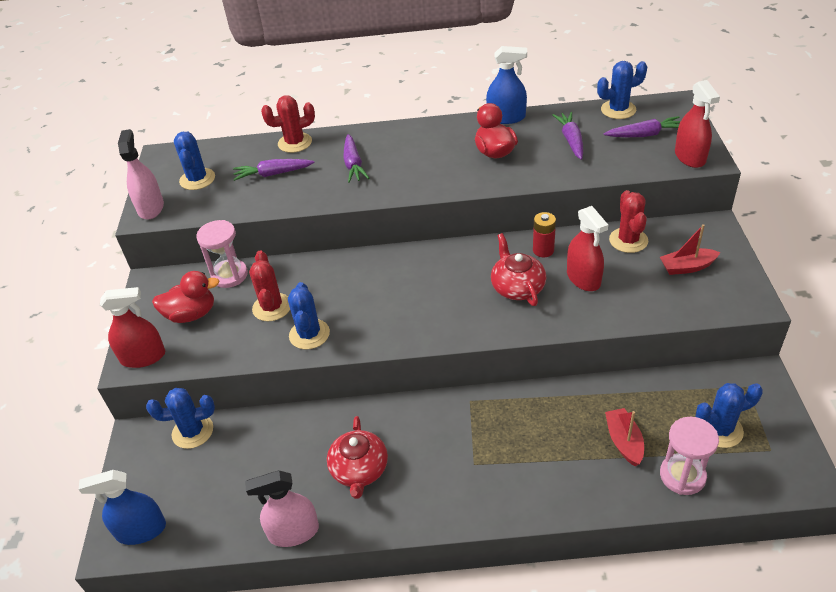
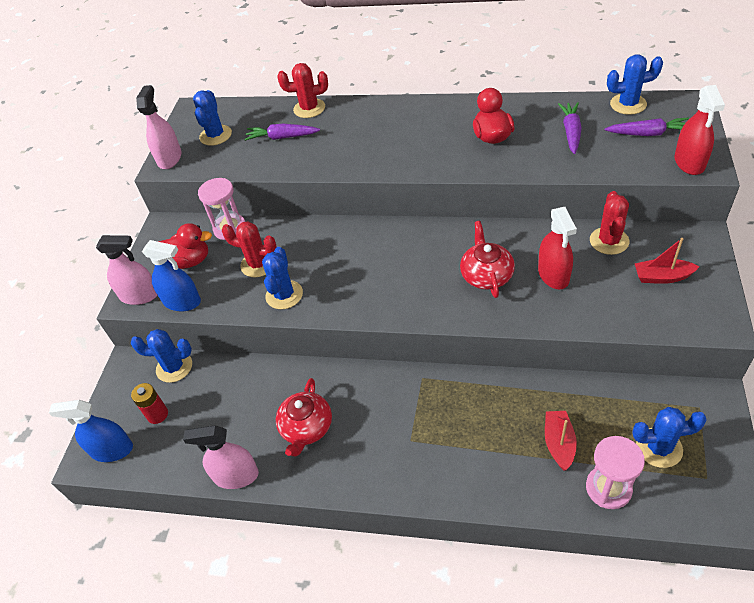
camera: 15 degrees right, 5 degrees up
(143, 357) = (139, 295): red spray bottle -> pink spray bottle
(272, 307) = (258, 264): red cactus -> red cactus turned 75 degrees counterclockwise
(353, 164) = (356, 135): purple carrot -> none
(506, 117) = (513, 102): blue spray bottle -> blue spray bottle (182, 301)
(543, 250) = (521, 241): red battery -> red battery (157, 414)

